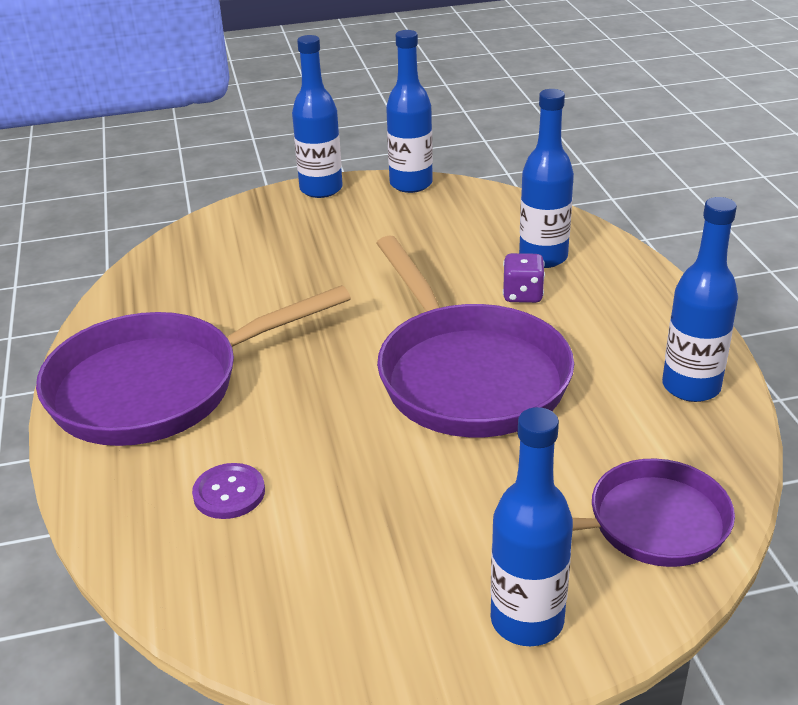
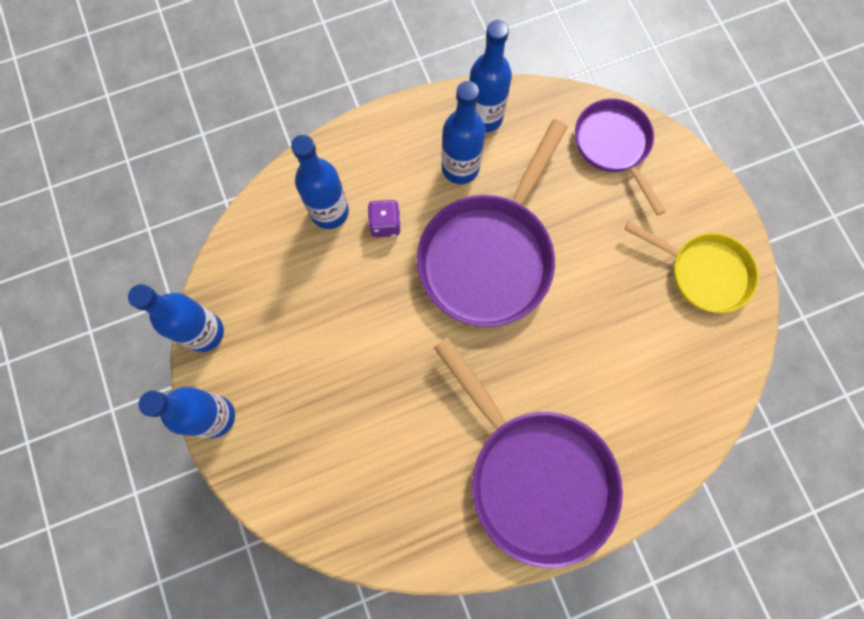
camera: 100 degrees left, 40 degrees up
(229, 493) = (634, 389): purple button -> none
(396, 608) = (703, 272): none -> yellow pan
(467, 374) = (489, 255): purple pan -> purple pan turned 150 degrees clockwise
(527, 620) = (696, 205): blue bottle -> blue bottle (460, 168)

